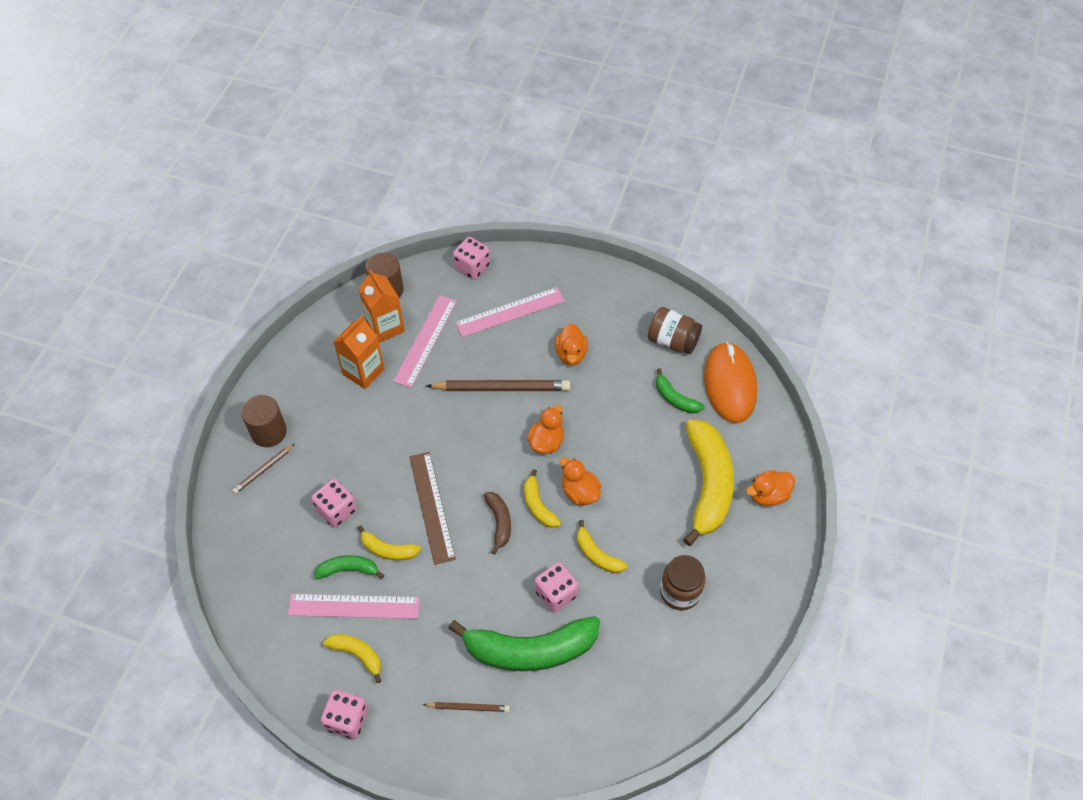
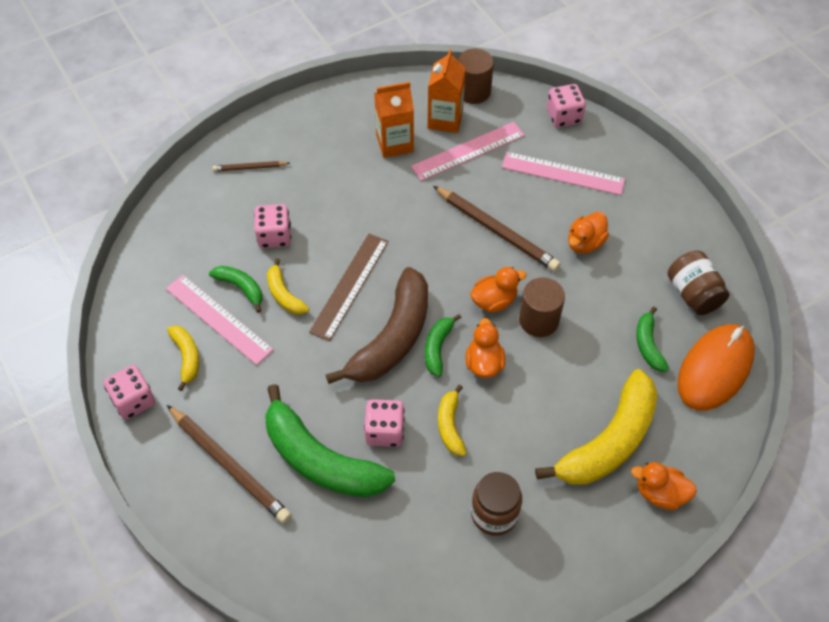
camera: 40 degrees right, 0 degrees up
(269, 432) = (280, 142): brown cylinder -> brown cylinder (538, 320)
(468, 707) = (229, 465): brown pencil -> brown pencil, size x1.96
(499, 522) = (392, 338): brown banana -> brown banana, size x2.09
(538, 505) = (438, 348): yellow banana -> green banana

